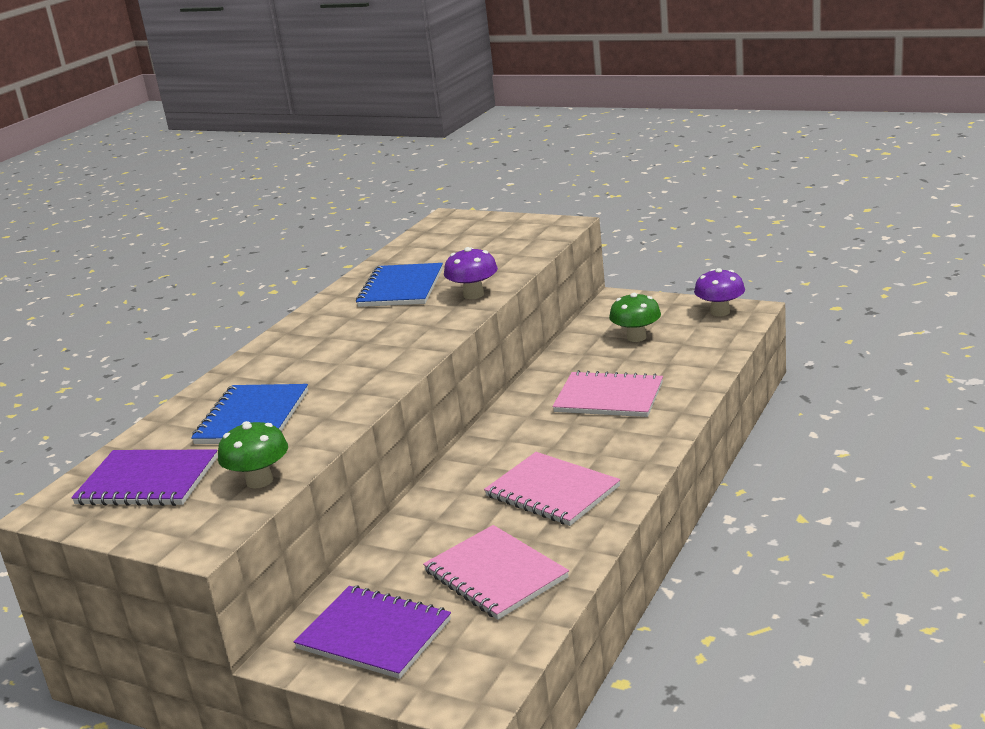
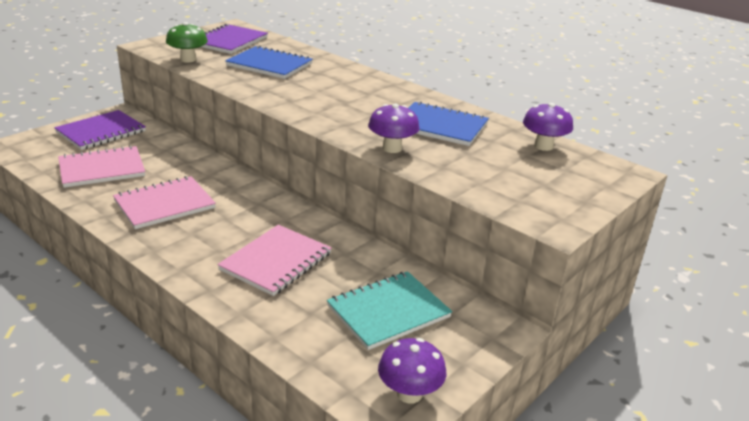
camera: 100 degrees right, 5 degrees up
(416, 246) = (543, 146): none -> purple mushroom
(636, 337) = (388, 311): green mushroom -> turquoise notebook

